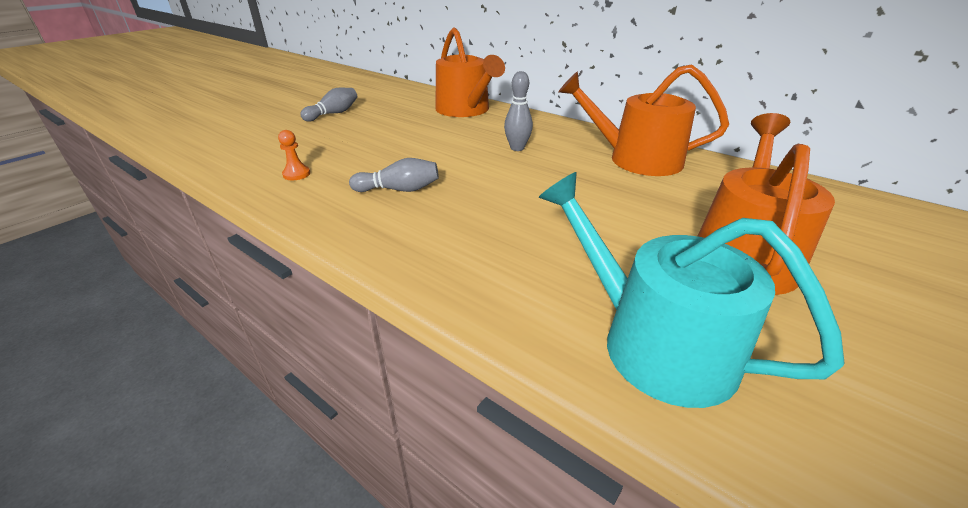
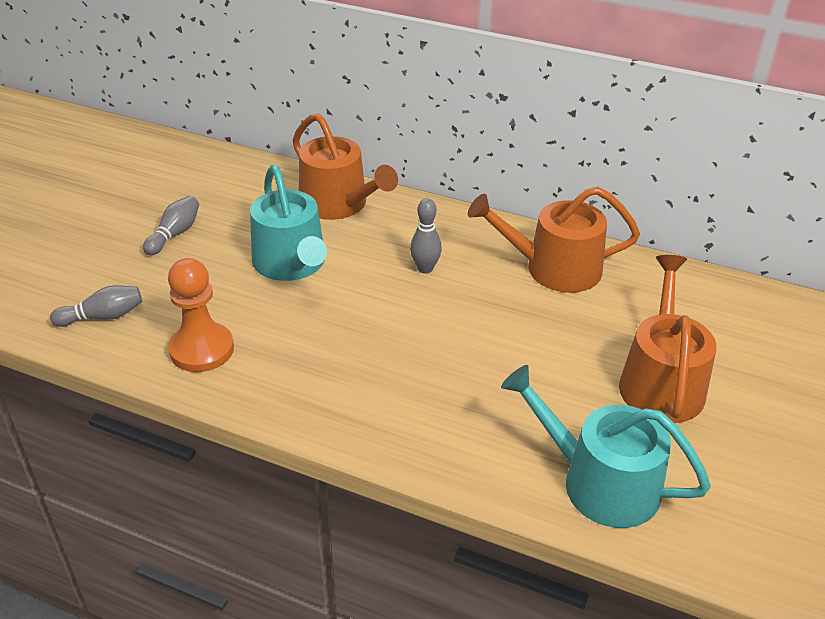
camera: 15 degrees left, 5 degrees up
(296, 174) = (202, 349): orange pawn -> orange pawn, size x2.19
(399, 190) = (327, 354): grey bowling pin -> grey bowling pin (103, 317)
(408, 135) = (292, 264): none -> turquoise watering can

